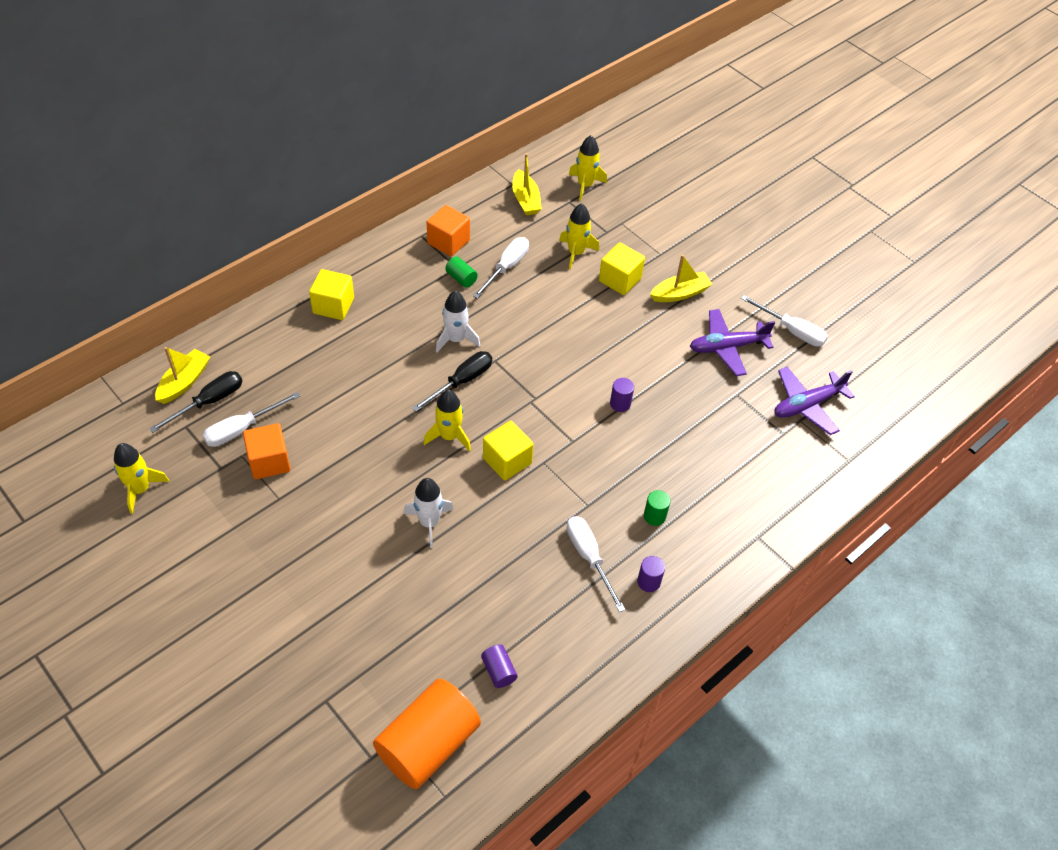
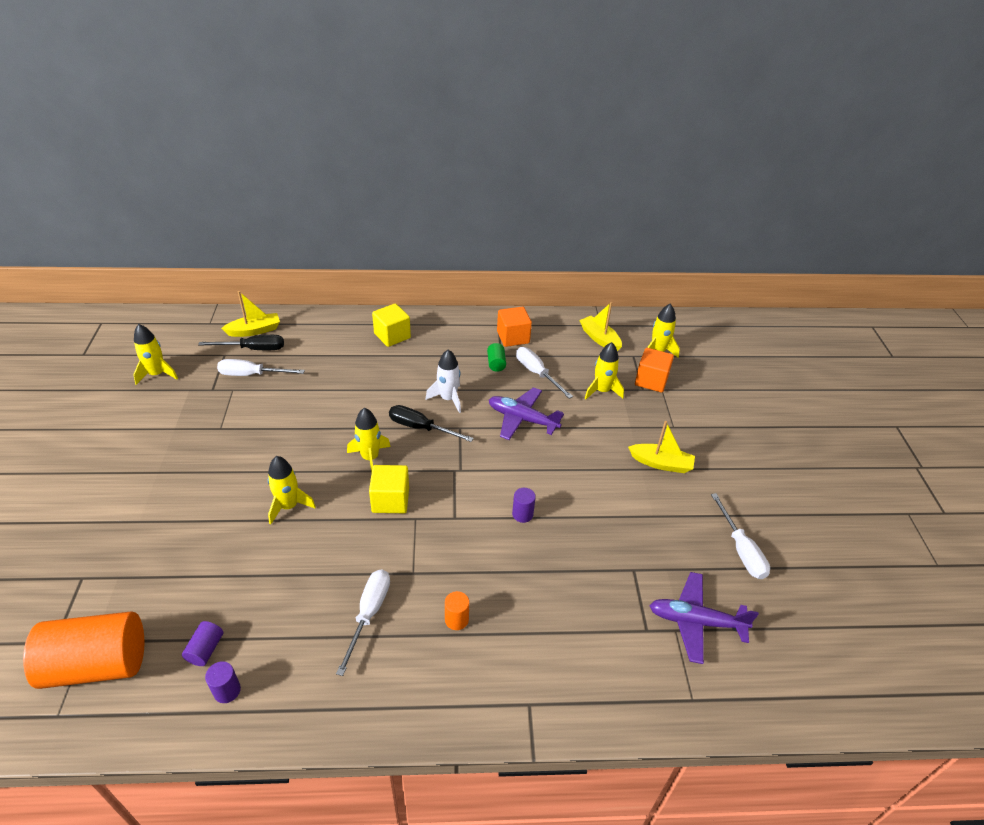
camera: 40 degrees right, 10 degrees down
(269, 461) = (242, 403): orange cube -> orange cube (651, 380)
(429, 522) = (289, 506): white rocket -> yellow rocket
(462, 381) = (420, 428): black screwdriver -> black screwdriver turned 150 degrees counterclockwise
(506, 267) = (537, 373): white screwdriver -> white screwdriver turned 105 degrees counterclockwise
(525, 200) = (600, 339): yellow boat -> yellow boat turned 120 degrees clockwise
(620, 280) = (618, 427): yellow cube -> none
(648, 582) = (393, 670): purple cylinder -> purple cylinder (227, 691)
(654, 516) = (456, 619): green cylinder -> orange cylinder
(727, 347) = (663, 527): purple plane -> purple plane (522, 419)

